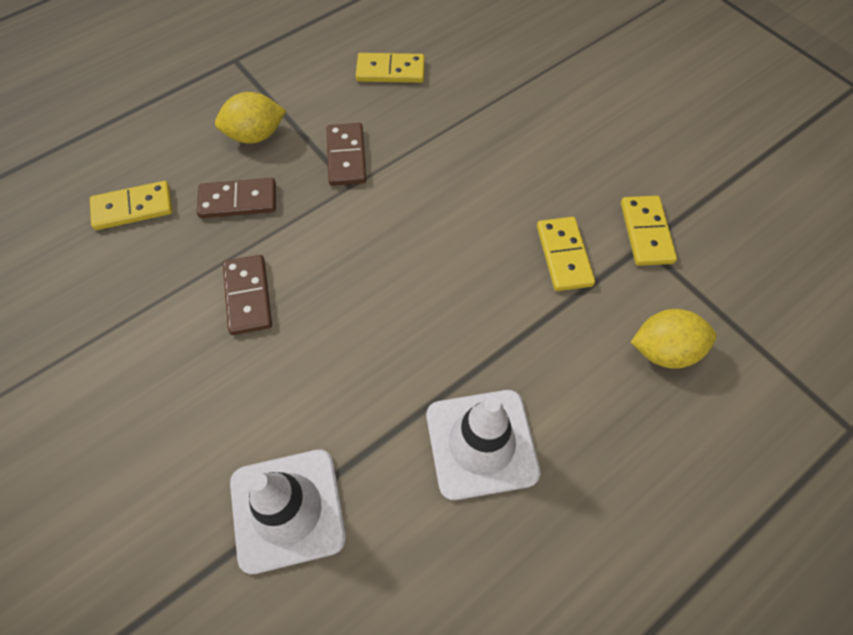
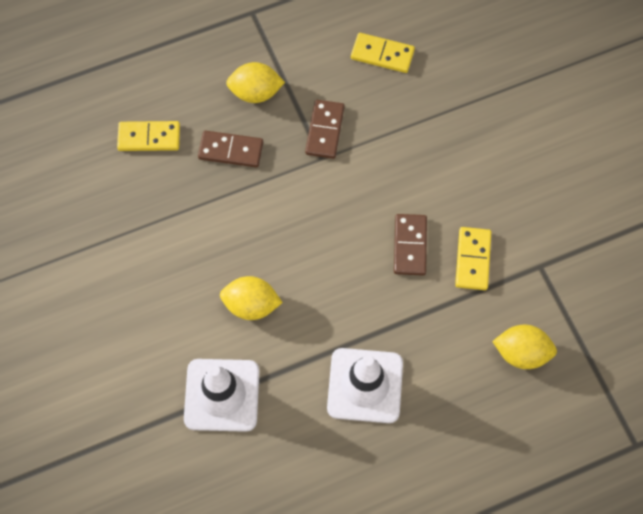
camera: 15 degrees right, 5 degrees up
(248, 296) = (223, 233): brown domino -> brown domino (410, 246)
(303, 376) = (251, 305): none -> yellow lemon
(646, 232) = (545, 256): yellow domino -> none

